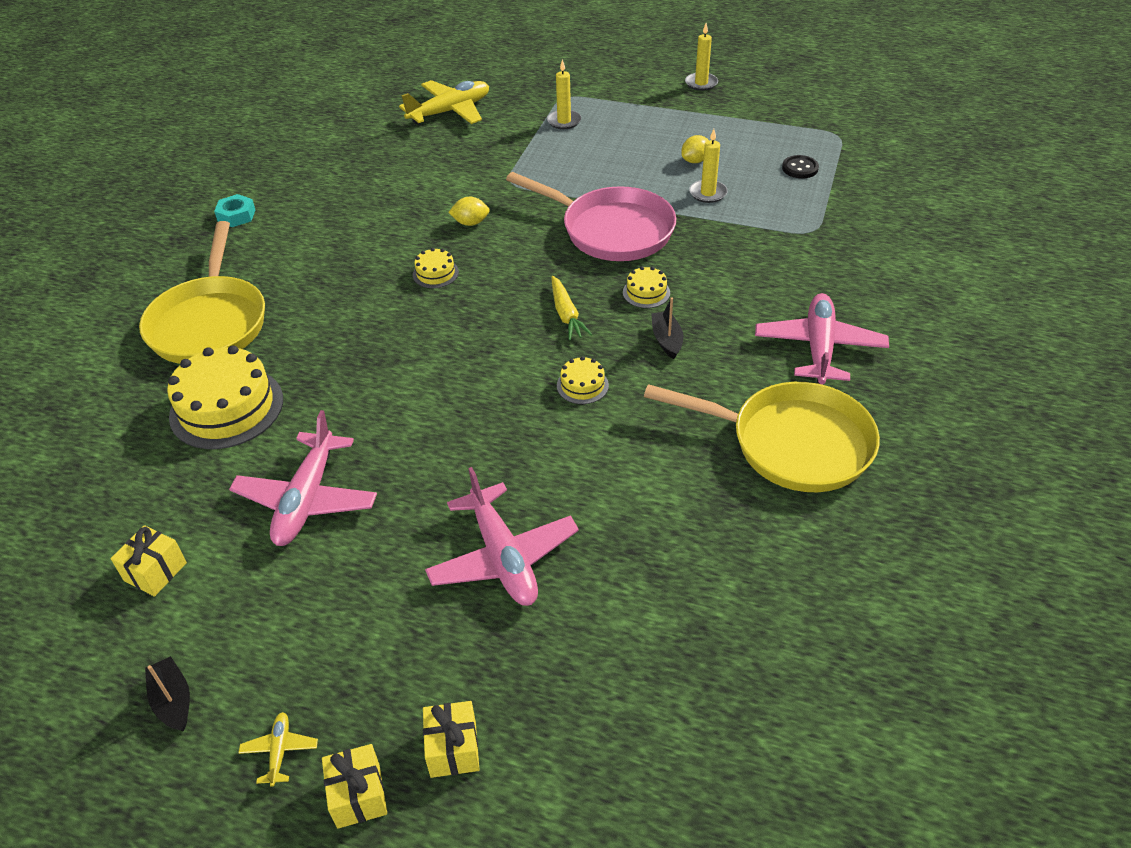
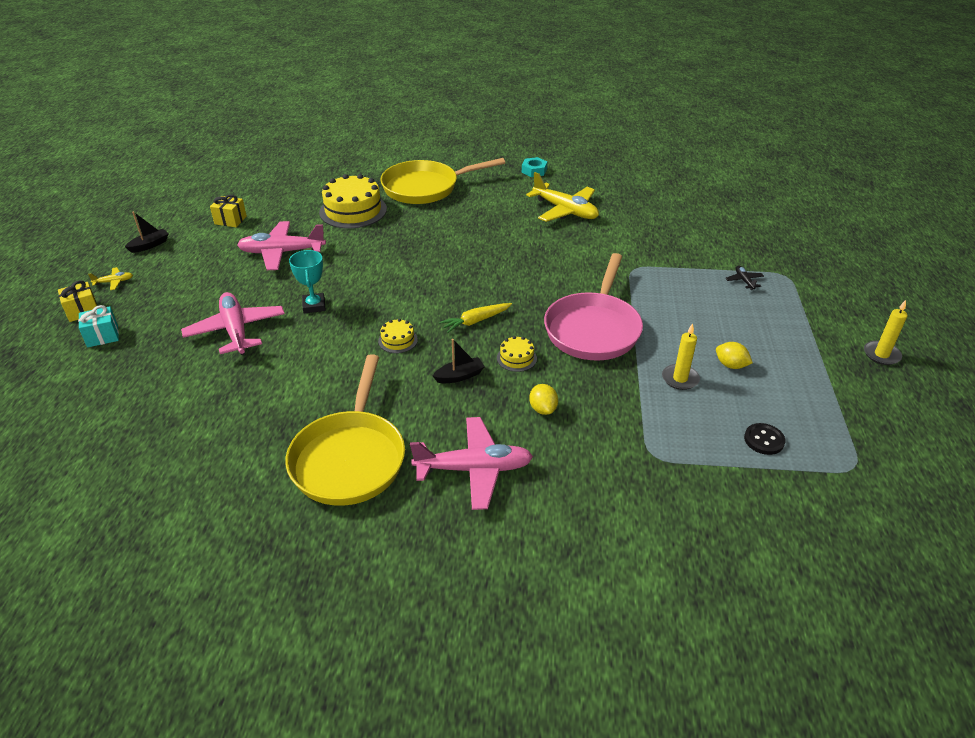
camera: 75 degrees right, 5 degrees down
(435, 273) = (503, 256): yellow cake -> none
(450, 111) = (717, 223): yellow plane -> yellow plane (565, 210)
(453, 749) = (102, 336): yellow gift -> turquoise gift
(470, 223) = (570, 260): yellow lemon -> yellow lemon (543, 409)
(473, 464) = (314, 306): none -> turquoise trophy
(503, 557) = (236, 331): pink plane -> pink plane turned 105 degrees clockwise
(564, 121) = (744, 281): yellow candle -> black plane

